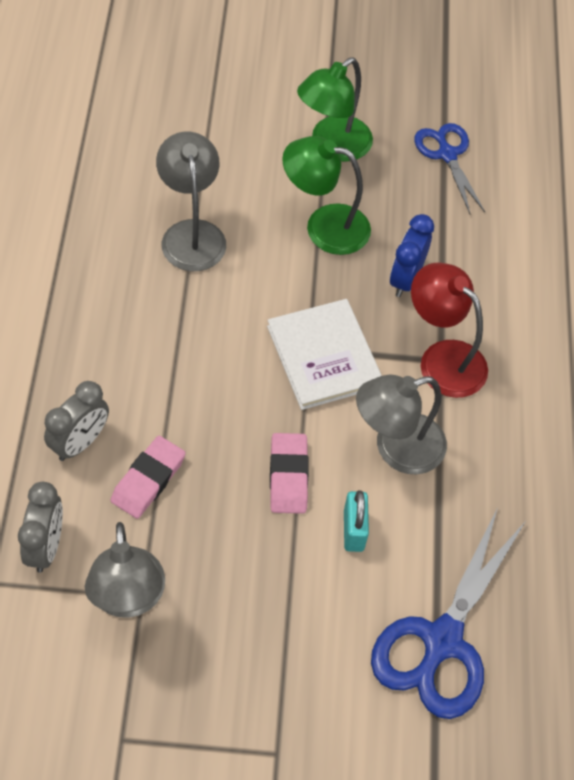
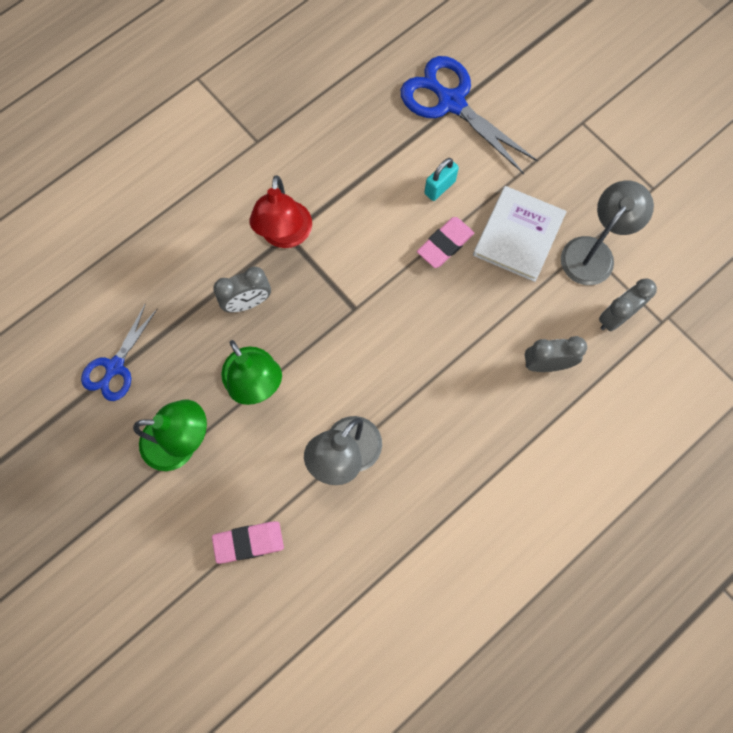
camera: 130 degrees left, 15 degrees up
(148, 480) = (525, 308): pink eraser -> pink eraser (248, 542)
(324, 356) = (351, 296): white book -> white book (518, 235)
(396, 448) = (369, 209): grey lamp -> none
(405, 279) = (247, 302): blue clock -> grey clock
(442, 640) = (451, 103): blue scissors -> blue scissors turned 120 degrees counterclockwise

